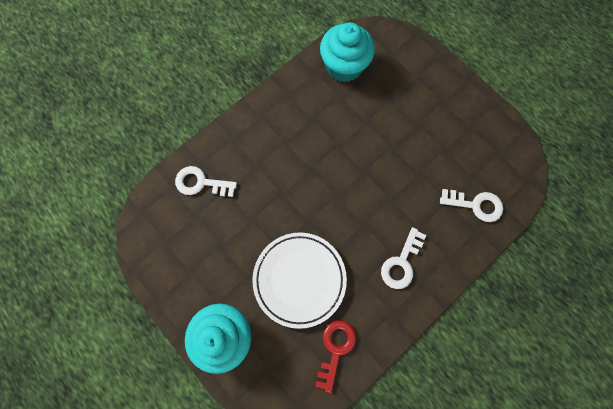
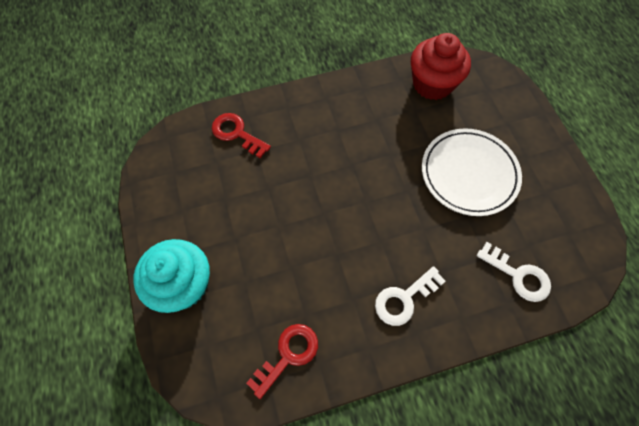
camera: 25 degrees right, 10 degrees down
(201, 183) = (236, 133): white key -> red key
(299, 279) = (286, 265): white plate -> white plate (468, 174)
(344, 66) = (432, 84): turquoise cupcake -> red cupcake

